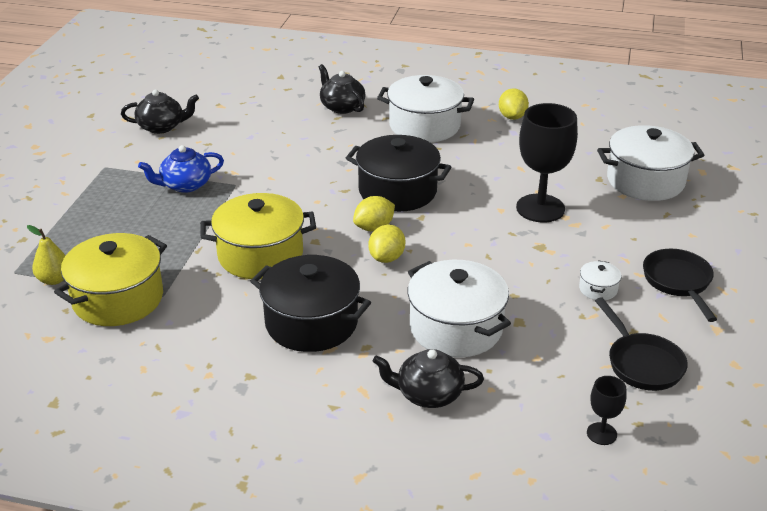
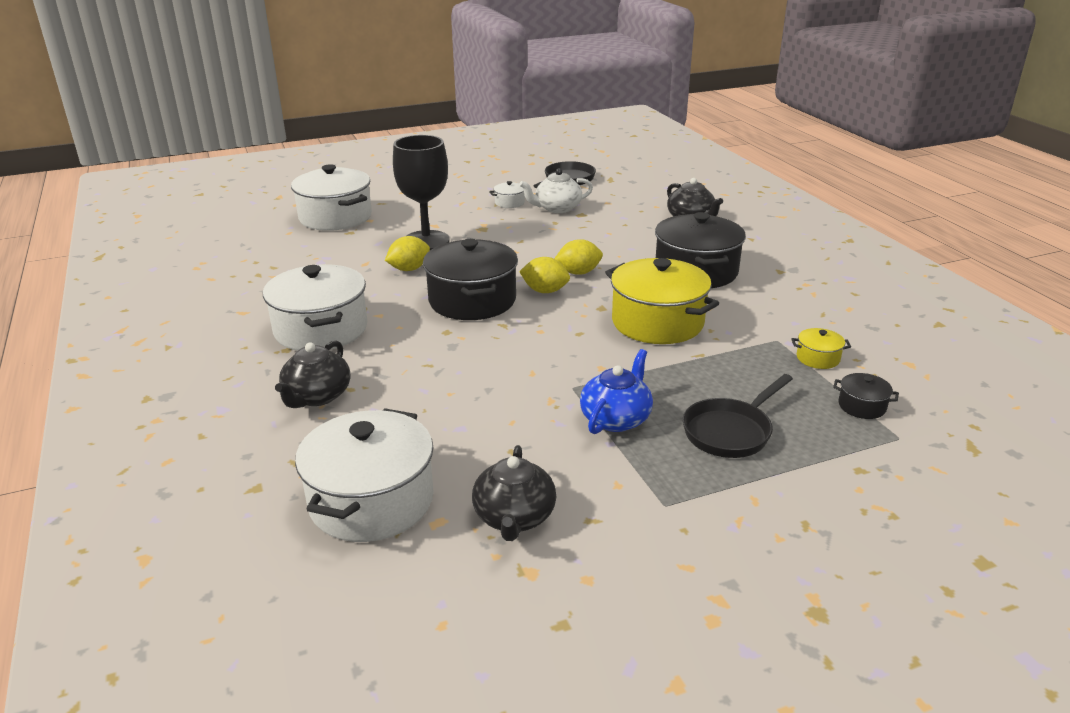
camera: 125 degrees left, 5 degrees down
(54, 279) = (862, 406): yellow pear -> black pot
(118, 299) = (818, 358): yellow pot -> yellow pot, size x0.43
(162, 127) = (514, 517): black teapot -> black teapot turned 135 degrees counterclockwise
(185, 185) = (616, 418): blue teapot -> blue teapot turned 90 degrees counterclockwise
(456, 328) = (619, 228): white pot -> white pot (371, 501)
(512, 117) = (256, 292): yellow lemon -> yellow lemon (409, 269)
(552, 313) = (557, 208): none -> white teapot
(601, 434) = (641, 177): black goblet -> none
(678, 282) = (468, 186): black pan -> black pan (730, 431)

